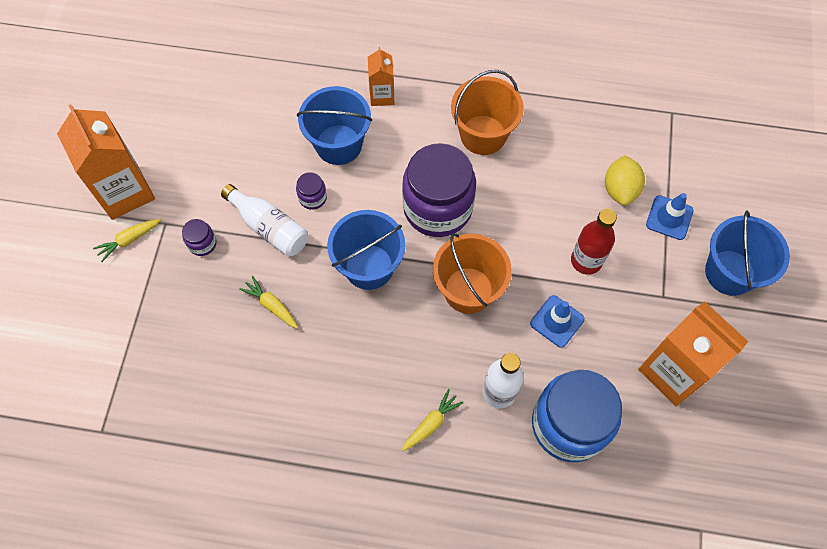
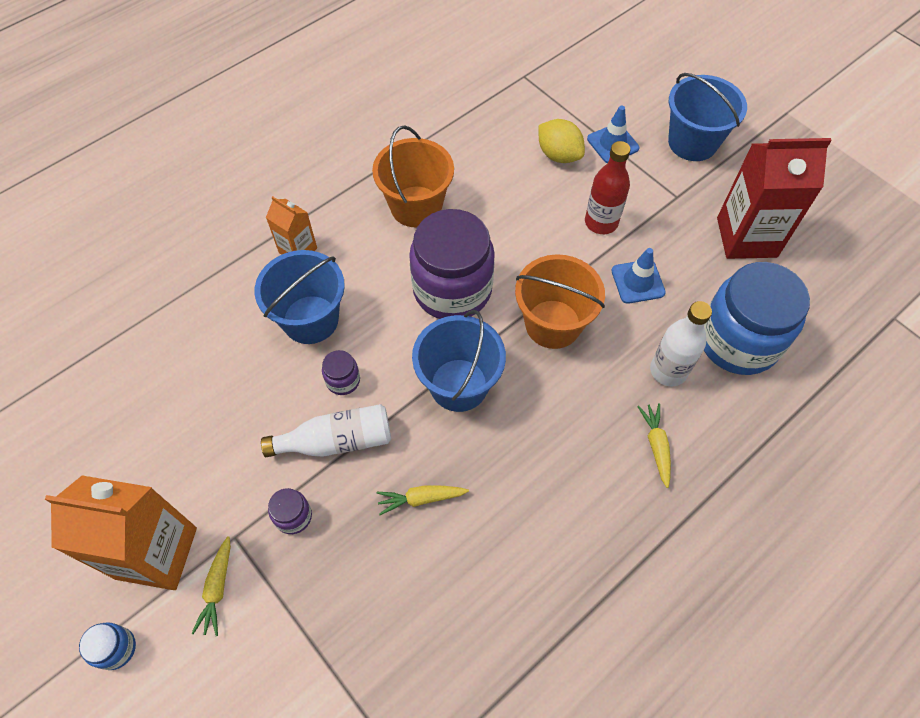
camera: 50 degrees left, 5 degrees down
(59, 219) = (116, 648): none -> blue jar
(673, 371) = (746, 237): orange carton -> red carton

